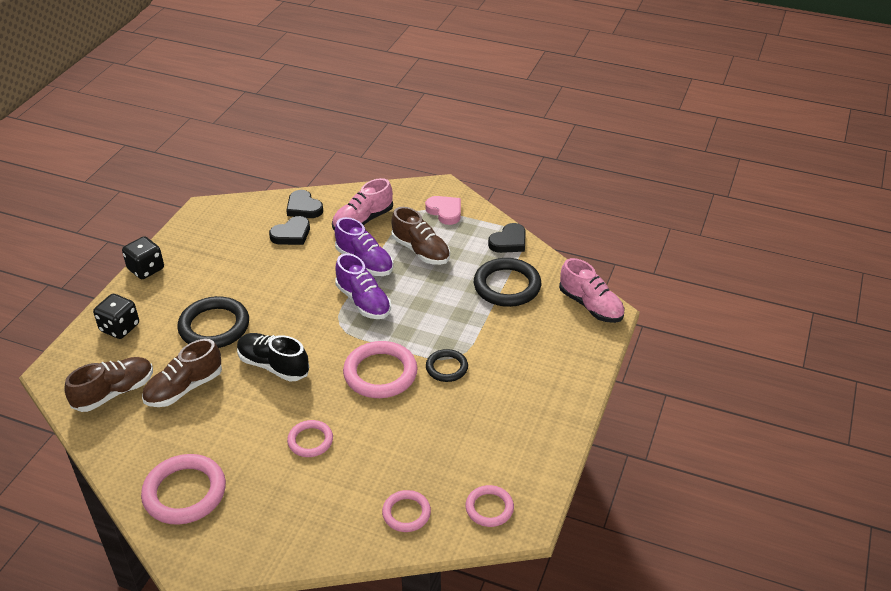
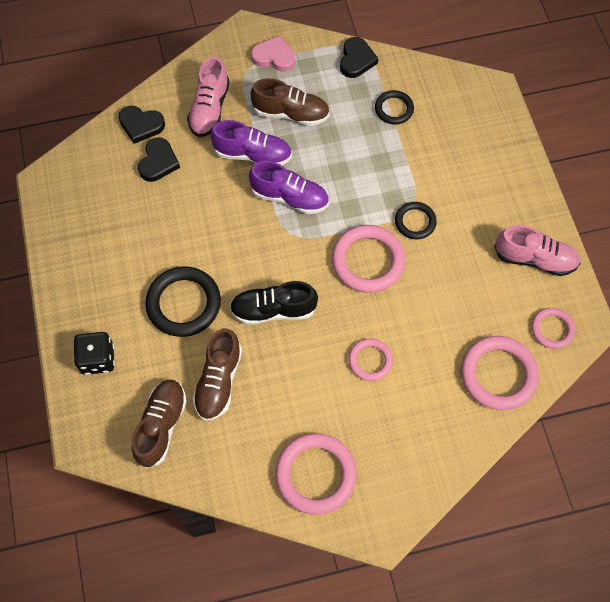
camera: 35 degrees left, 25 degrees up
(146, 269) = (57, 282): black dice -> none
(406, 513) = (498, 374): pink ring -> pink ring, size x1.73
(507, 286) = (394, 109): black ring -> black ring, size x0.58
(590, 306) = (475, 90): pink shoe -> pink shoe (534, 259)

